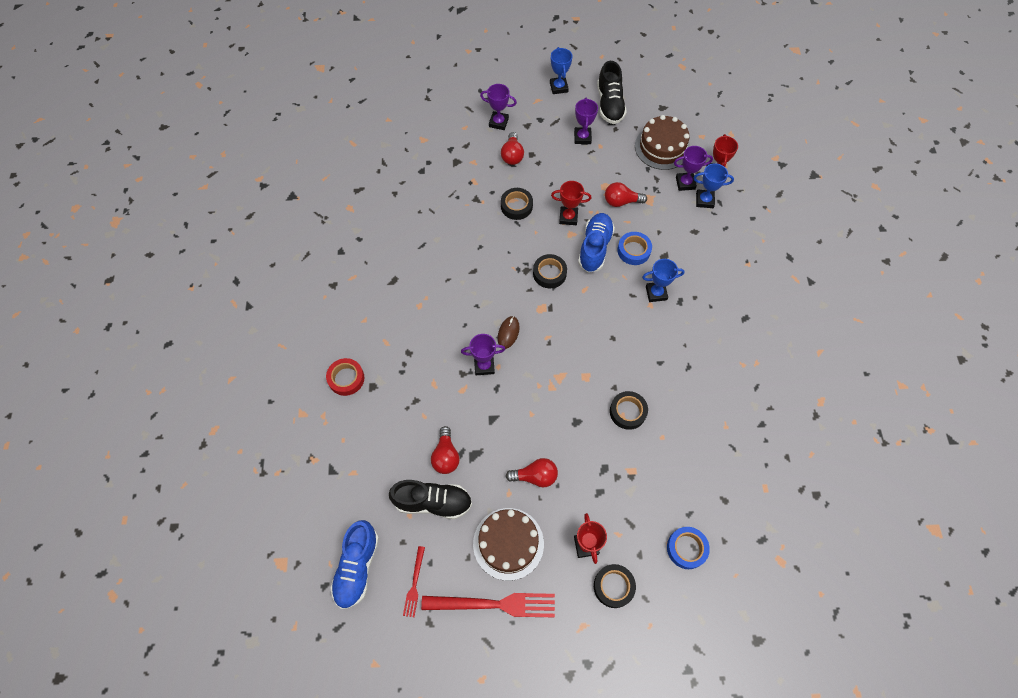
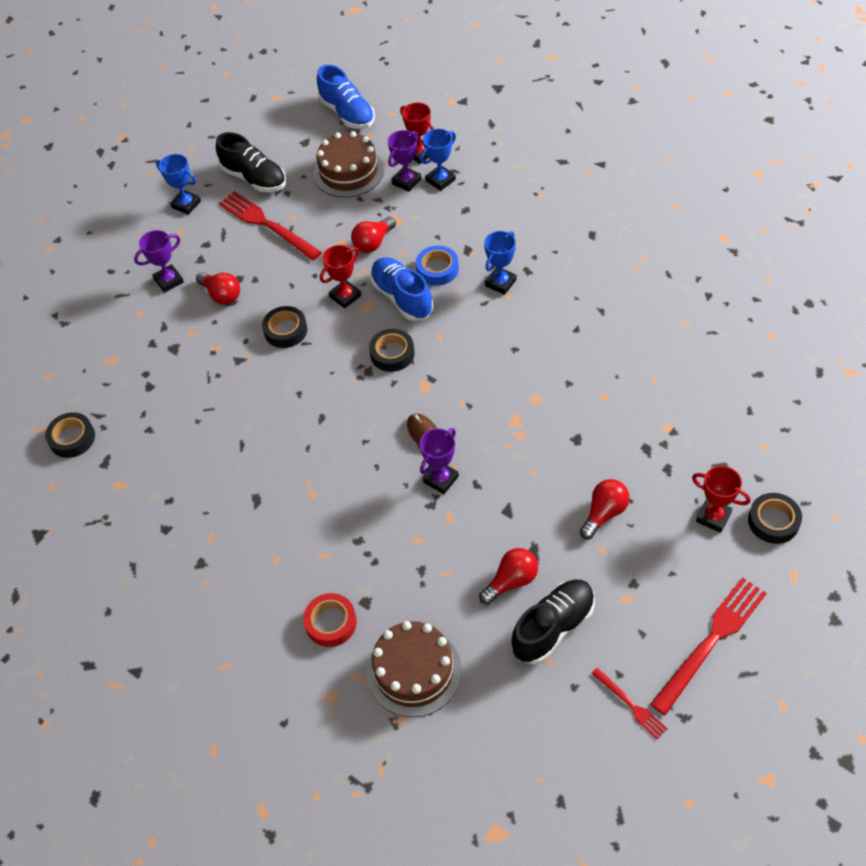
camera: 45 degrees left, 10 degrees down
(357, 567) = (566, 752): blue shoe -> blue shoe (347, 114)
(446, 456) = (511, 581): red light bulb -> red light bulb turned 75 degrees counterclockwise
(508, 543) = (656, 585): brown cake -> brown cake (414, 671)
(582, 137) = (267, 224): purple trophy -> red fork
(627, 412) = (604, 389): black tape -> black tape (72, 438)
(686, 548) = (782, 436): blue tape -> none

